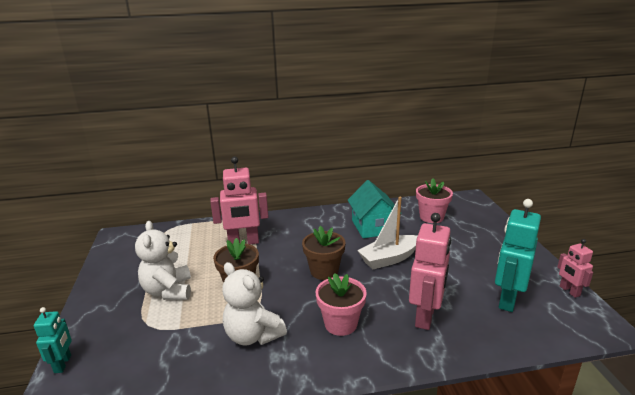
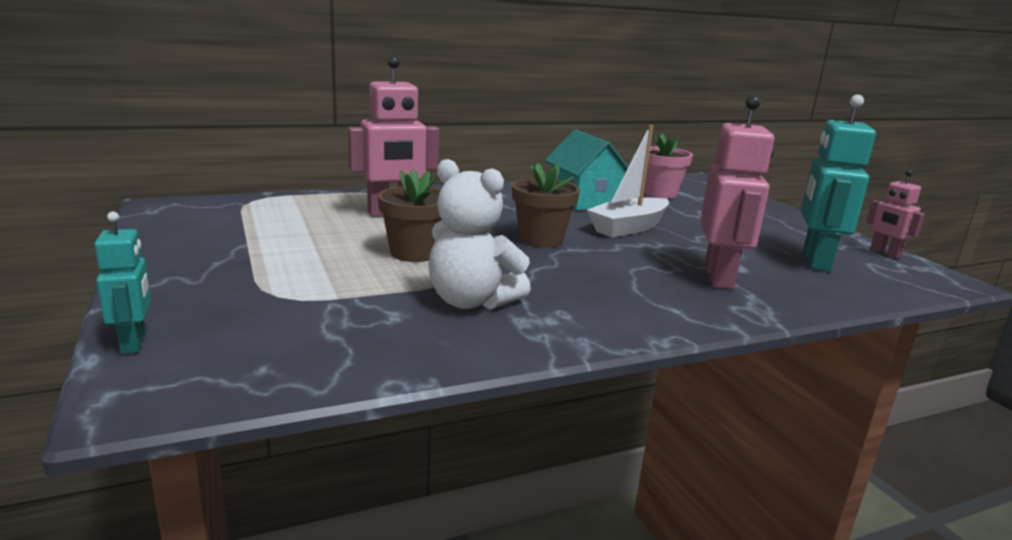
camera: 15 degrees left, 5 degrees down
(168, 291) = (293, 260): white teddy bear -> none
(340, 324) = (602, 287): pink flower pot -> none

